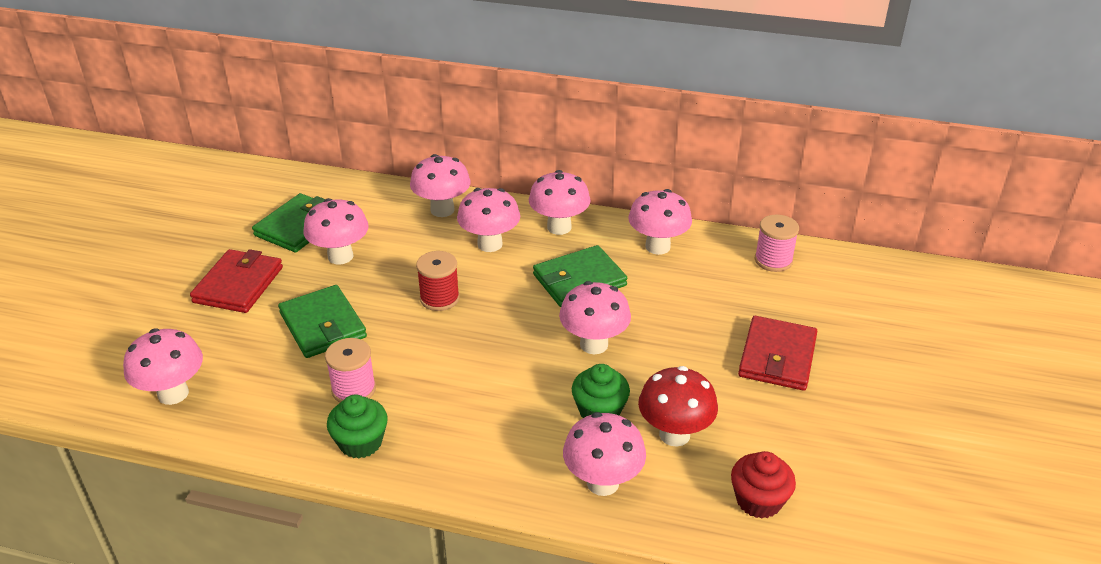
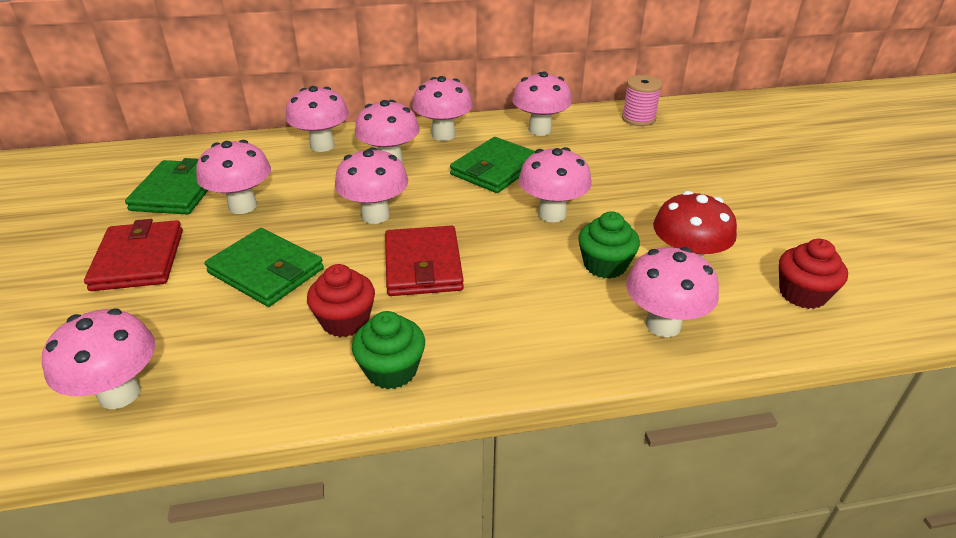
camera: 25 degrees left, 0 degrees up
(354, 389) = (345, 321): pink spool -> red cupcake
(439, 298) = (375, 215): red spool -> pink mushroom
(777, 357) = (707, 182): red wallet -> red wallet (423, 265)

